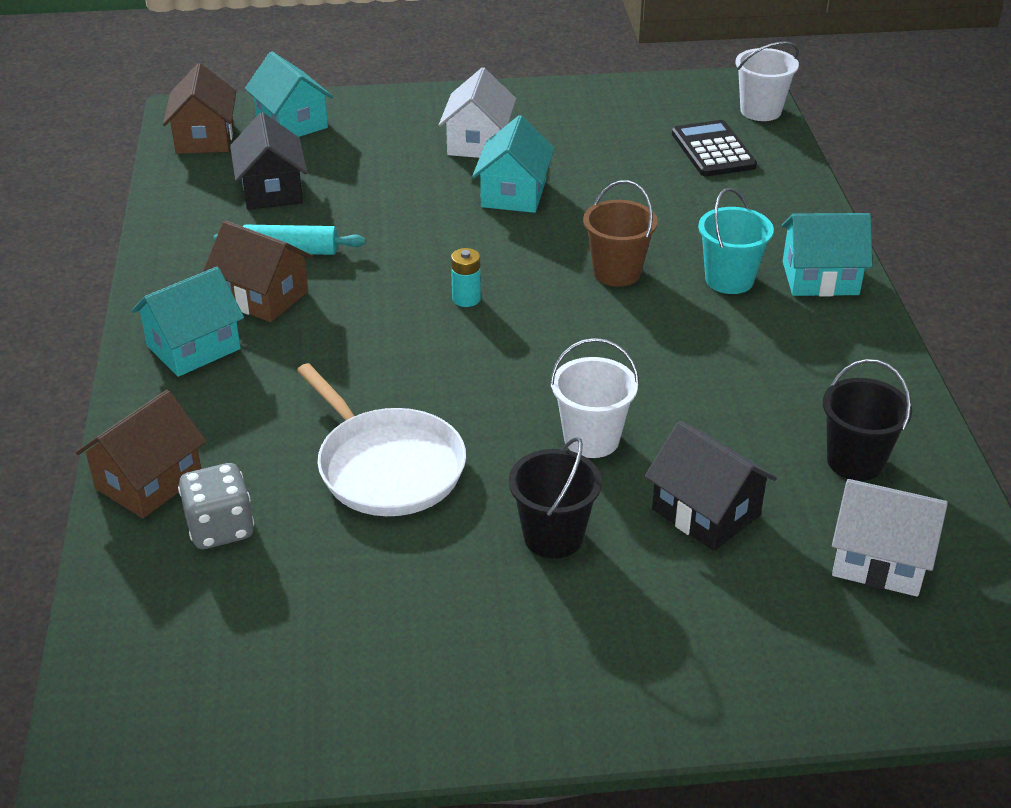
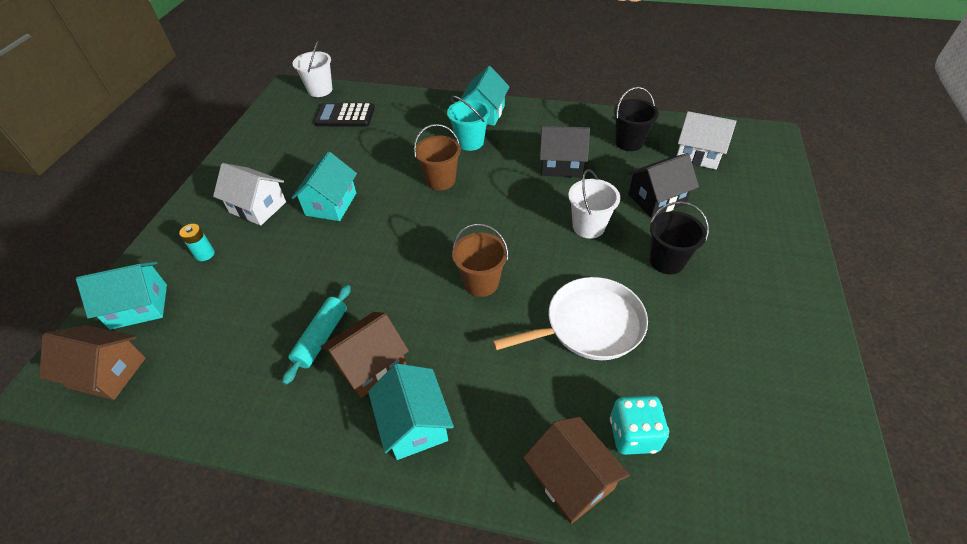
camera: 70 degrees left, 10 degrees up
(220, 528) = (633, 434): grey dice -> turquoise dice
(272, 190) = (229, 336): black house -> black house (561, 165)
(425, 353) = (481, 283): none -> brown bucket
(466, 299) = (433, 251): turquoise battery -> turquoise battery (205, 254)
(513, 194) = (331, 204): turquoise house -> turquoise house turned 75 degrees clockwise
(879, 560) = (698, 154): white house -> white house turned 75 degrees clockwise

